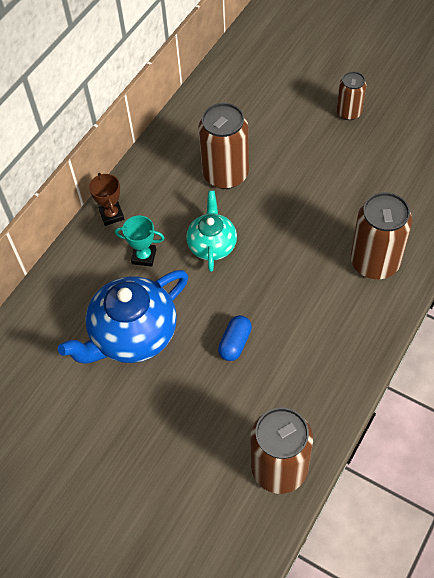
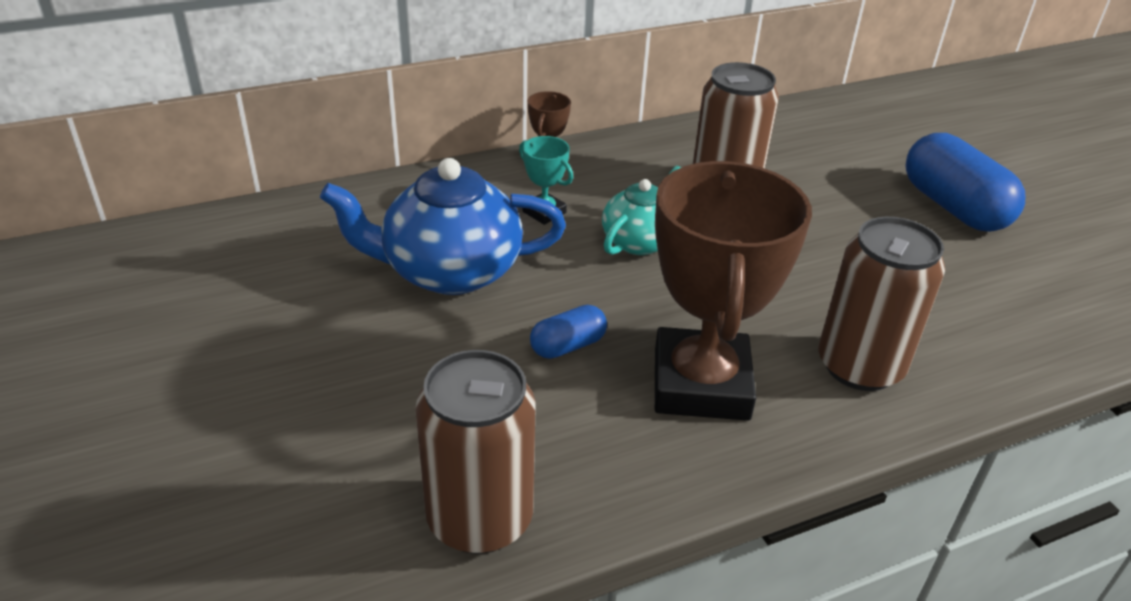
camera: 30 degrees right, 20 degrees down
(314, 323) = (701, 384): none -> brown trophy
(349, 112) = (953, 207): brown can -> blue capsule

